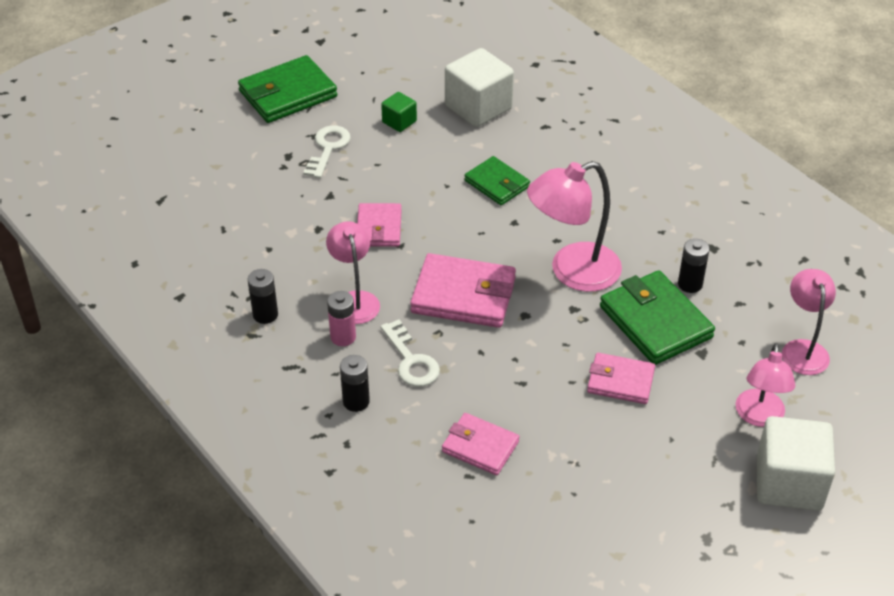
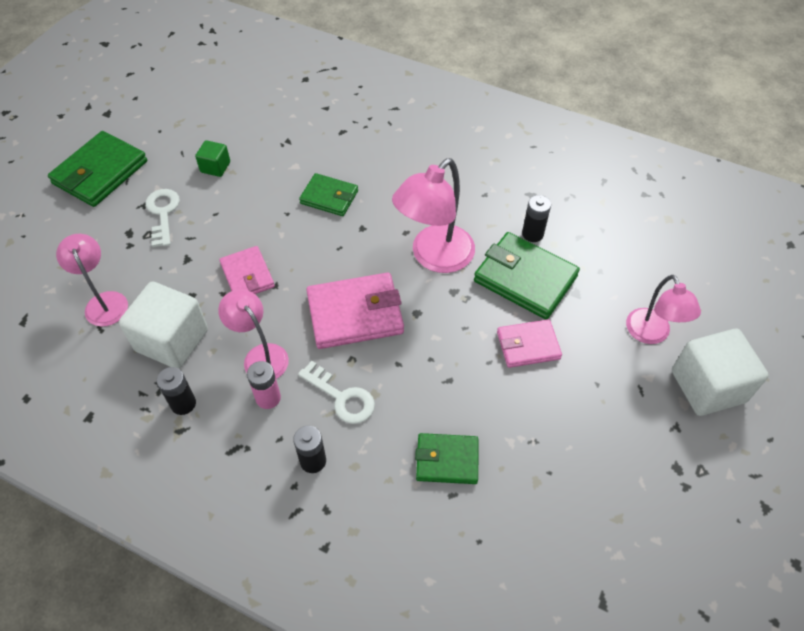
camera: 25 degrees left, 10 degrees up
(478, 107) = (277, 132): white cube -> white cube (172, 340)
(480, 447) = (447, 460): pink wallet -> green wallet
(803, 349) = (648, 260): pink lamp -> pink lamp (104, 301)

